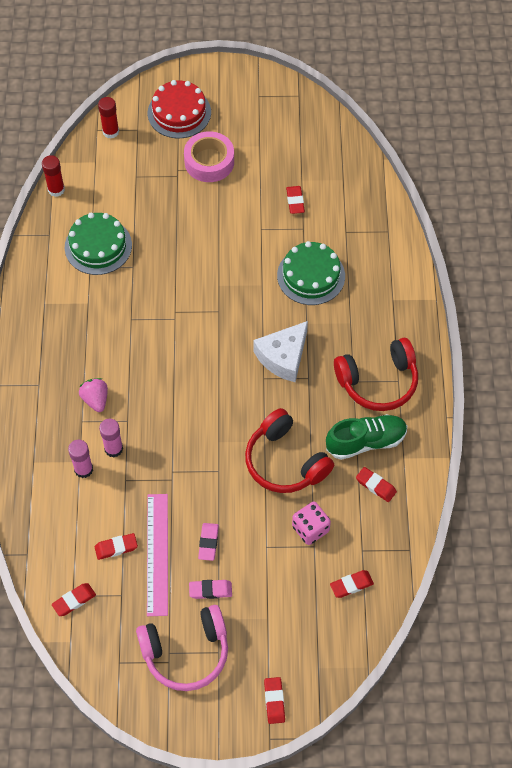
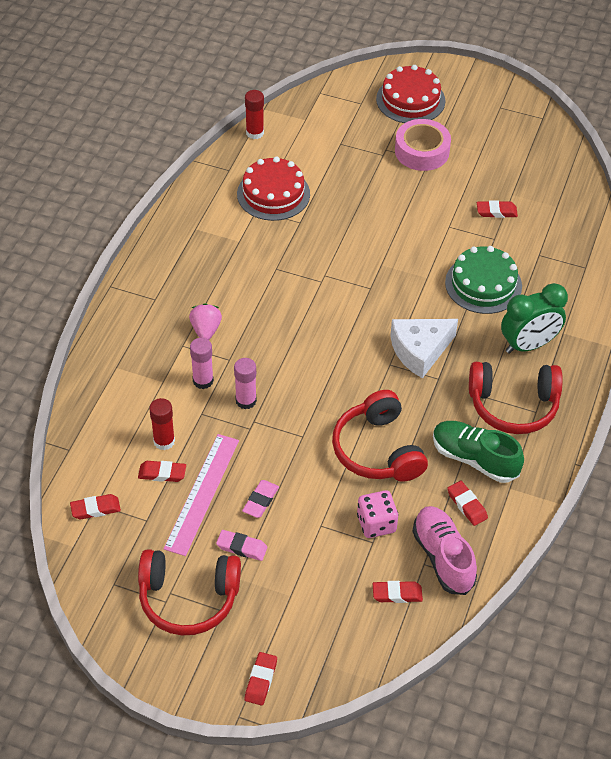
camera: 20 degrees right, 10 degrees down
(83, 469) = (163, 390): pink glue stick -> pink glue stick (246, 401)
(98, 246) = (273, 194): green cake -> red cake
(111, 132) = (333, 98): red glue stick -> red glue stick (164, 441)
(186, 652) = (188, 598): pink headphones -> red headphones
(295, 201) = (496, 212): red eraser -> red eraser turned 75 degrees clockwise
(366, 442) = (474, 459): green shoe -> green shoe turned 150 degrees counterclockwise
(369, 321) = (528, 345): none -> green clock
(375, 539) = (443, 557): none -> pink shoe

